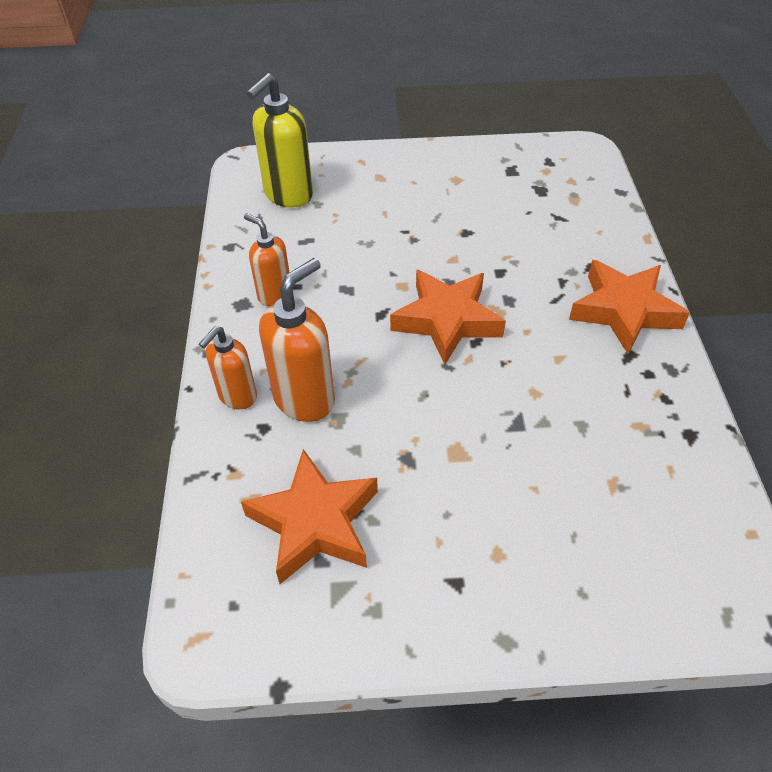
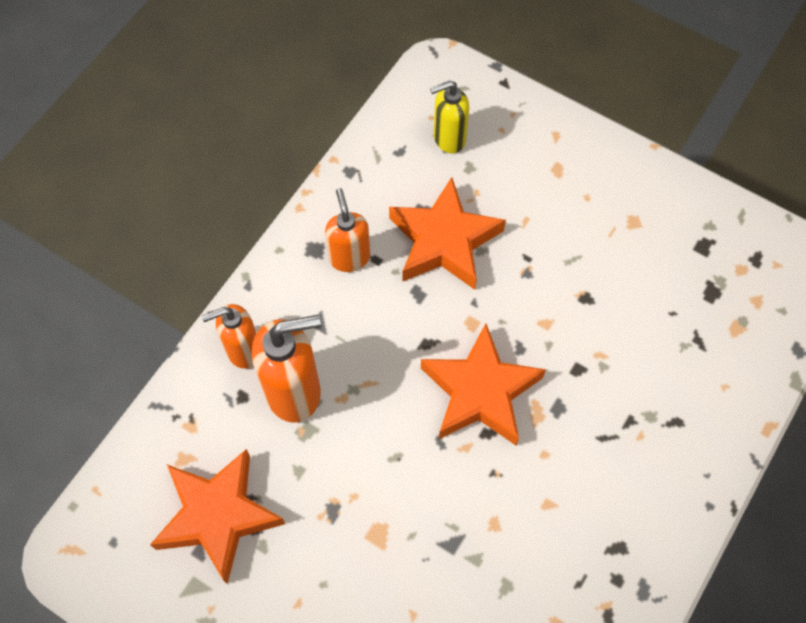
camera: 35 degrees right, 15 degrees up
(288, 195) = (448, 138): yellow soap dispenser -> yellow soap dispenser, size x0.64
(624, 311) = (659, 497): orange star -> orange star (444, 241)

